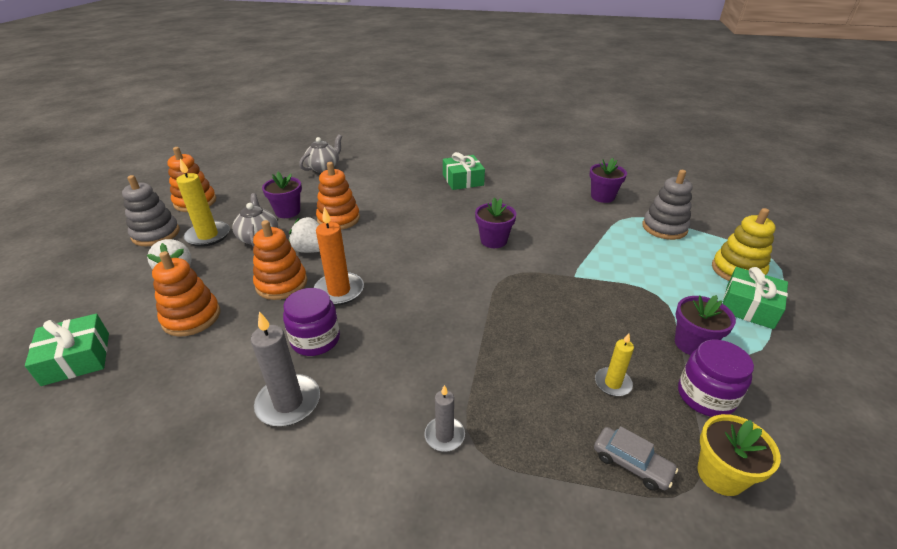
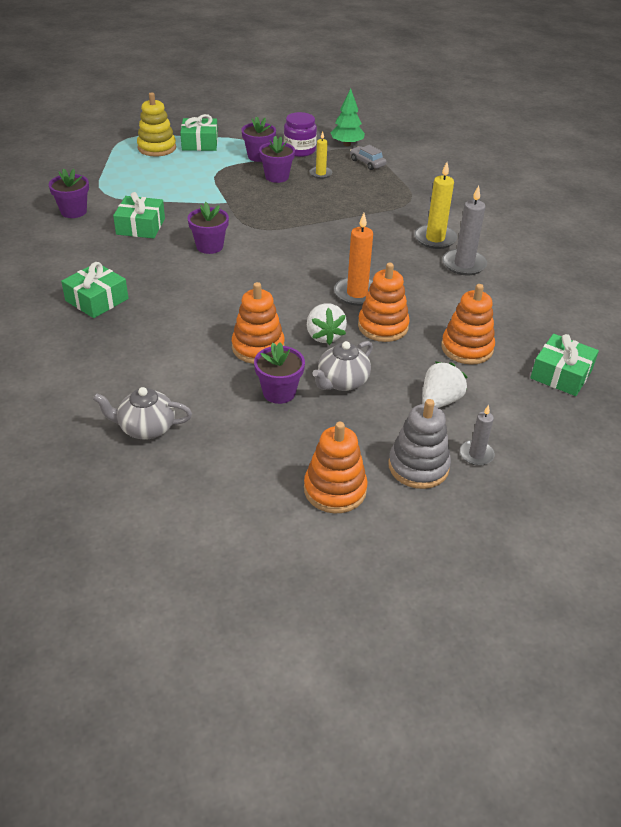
camera: 125 degrees left, 5 degrees up
(208, 236) = (377, 421): yellow candle -> yellow candle (435, 239)
(315, 339) = (412, 279): purple jar -> none
(444, 435) = (416, 210): grey candle -> grey candle (476, 454)
(555, 218) = (141, 226): none -> green gift
(620, 336) = (277, 177): none -> purple flower pot
(631, 463) = (367, 163): grey car -> grey car turned 45 degrees counterclockwise
(664, 228) = (113, 177): grey stacking toy -> none
(720, 474) = (347, 144): yellow flower pot -> green tree

